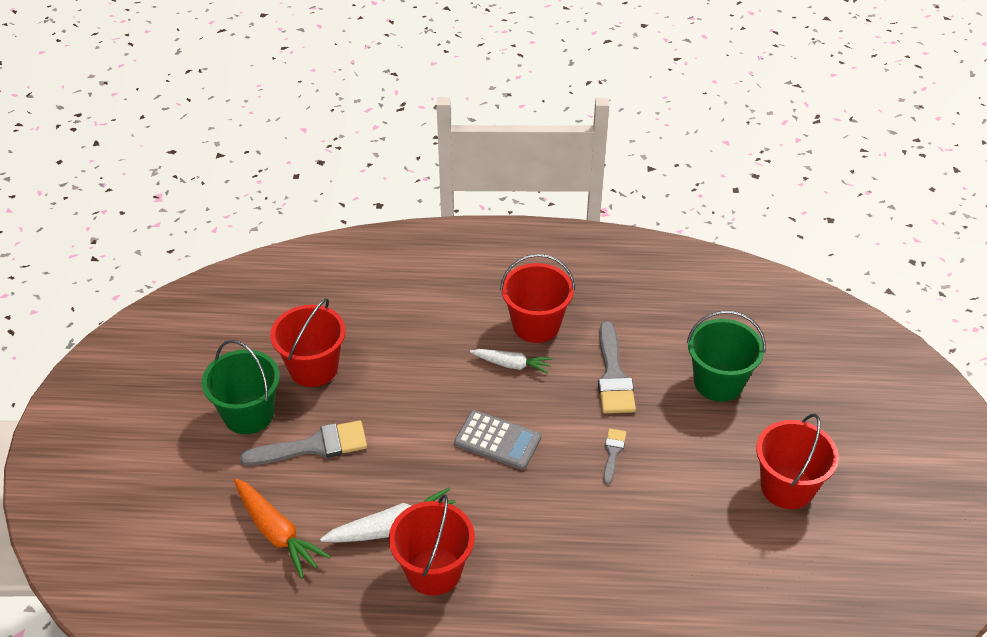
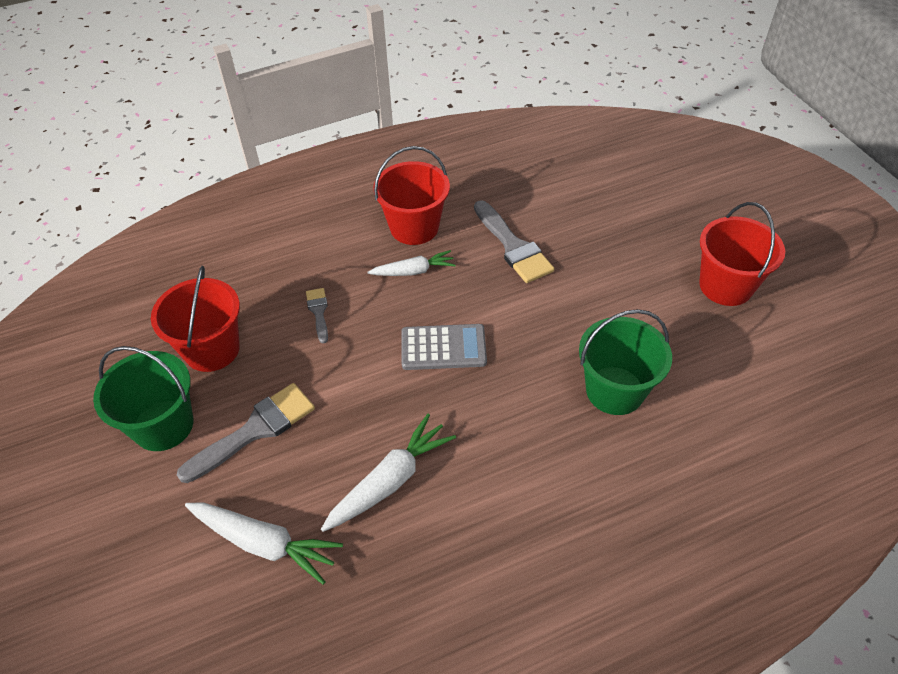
camera: 25 degrees left, 5 degrees up
(277, 533) = (264, 543): orange carrot -> white carrot
(433, 571) = (458, 508): red bucket -> none
(613, 453) = (558, 316): grey brush -> grey brush (318, 312)
(718, 382) = (607, 219): green bucket -> green bucket (614, 390)

